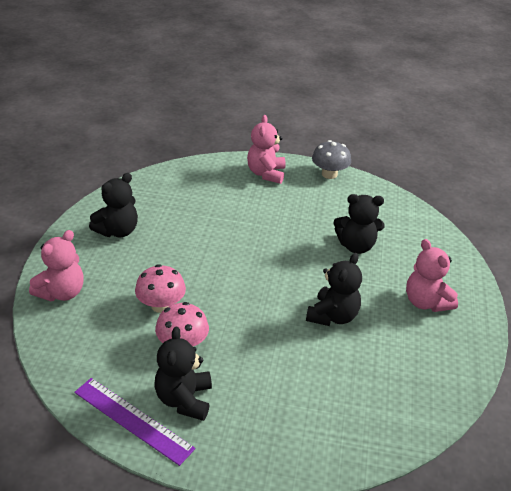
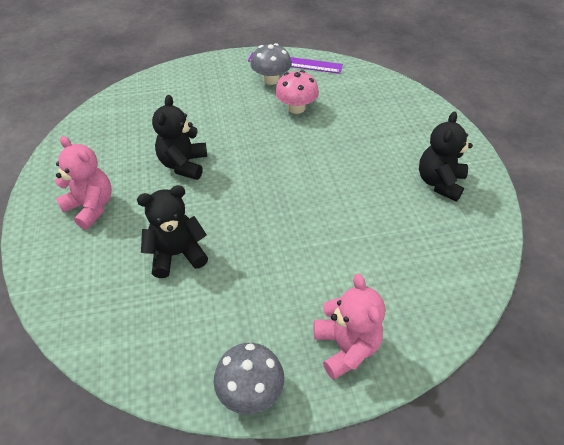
camera: 160 degrees right, 10 degrees up
(62, 292) = (420, 114): pink teddy bear -> none
(161, 305) = (335, 129): pink mushroom -> none
(184, 399) = (271, 79): black teddy bear -> grey mushroom

